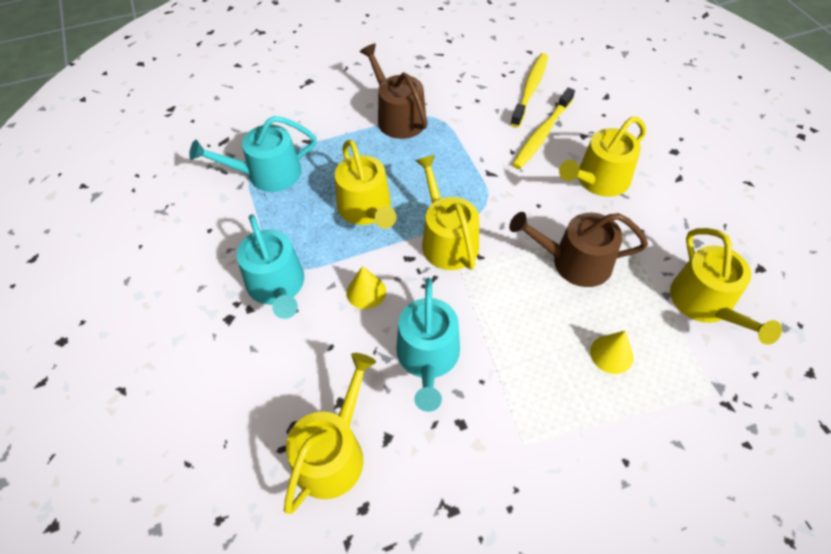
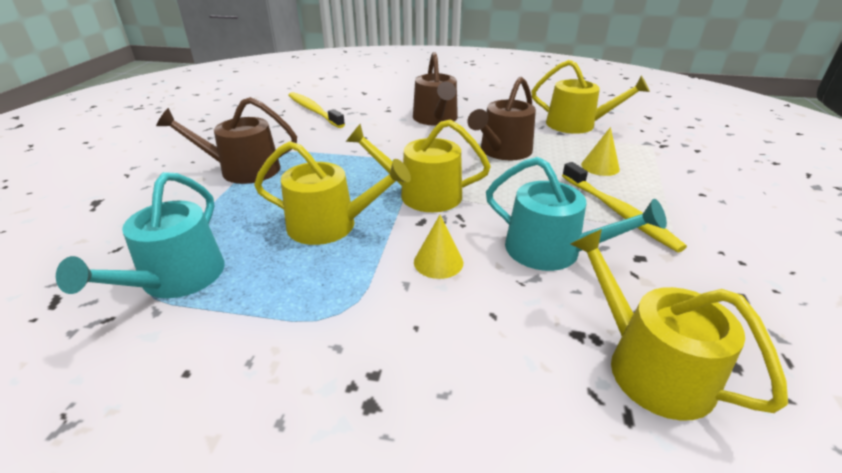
camera: 60 degrees left, 20 degrees down
(277, 286) = (363, 331): turquoise watering can -> none
(542, 134) = (364, 121): yellow toothbrush -> yellow toothbrush (618, 212)
(598, 180) = (436, 119): yellow watering can -> brown watering can

